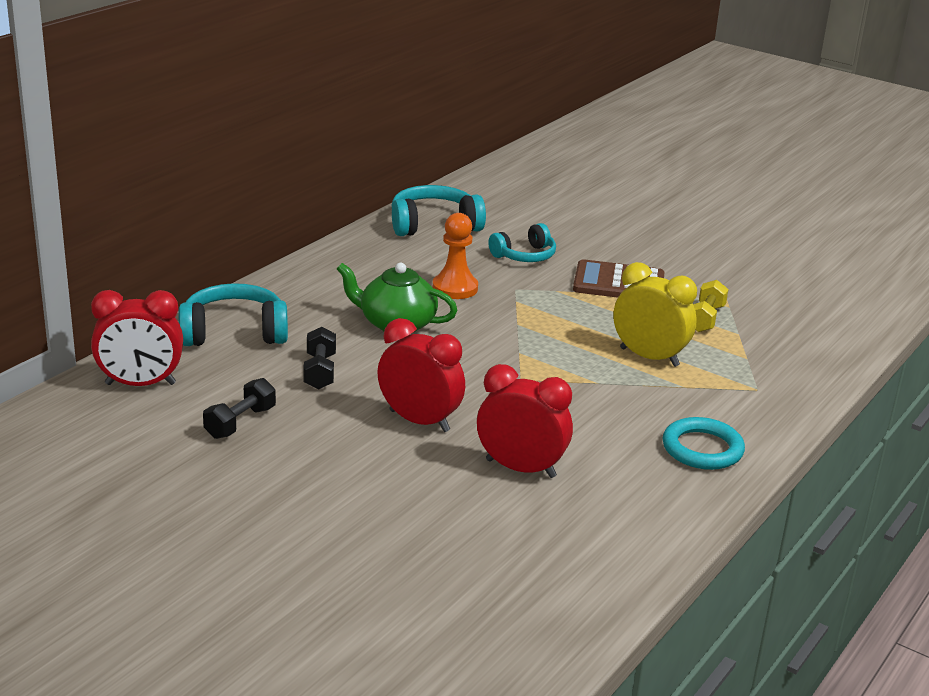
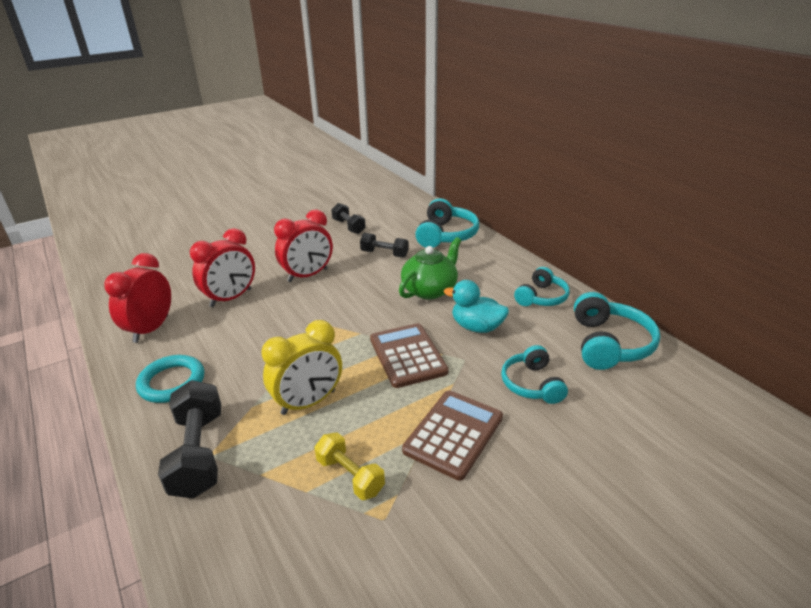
camera: 115 degrees right, 5 degrees up
(140, 384) = (403, 207): red clock -> red clock (151, 329)
(369, 258) = (541, 297): none -> turquoise headphones
(455, 288) = (476, 327): orange pawn -> turquoise duck
(535, 318) = (407, 355): none -> brown calculator
(761, 395) = (199, 453): none -> black dumbbell

